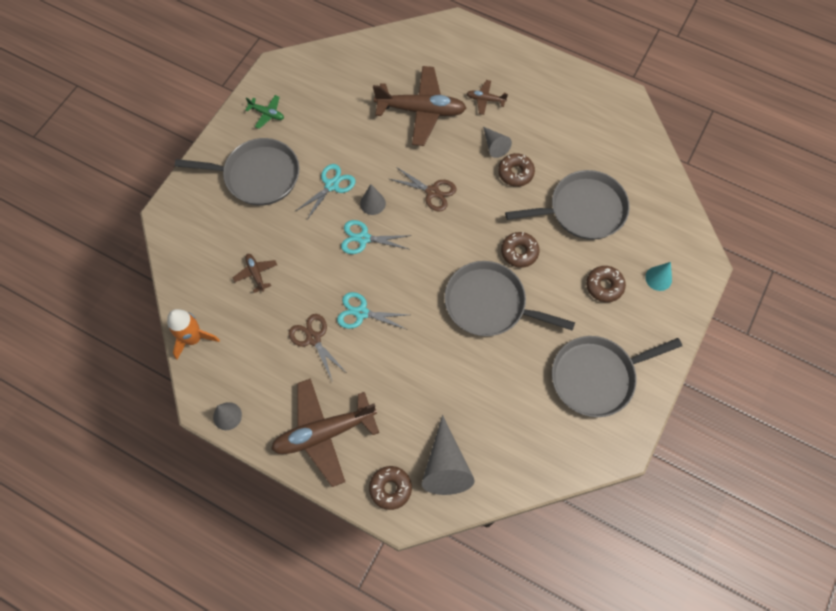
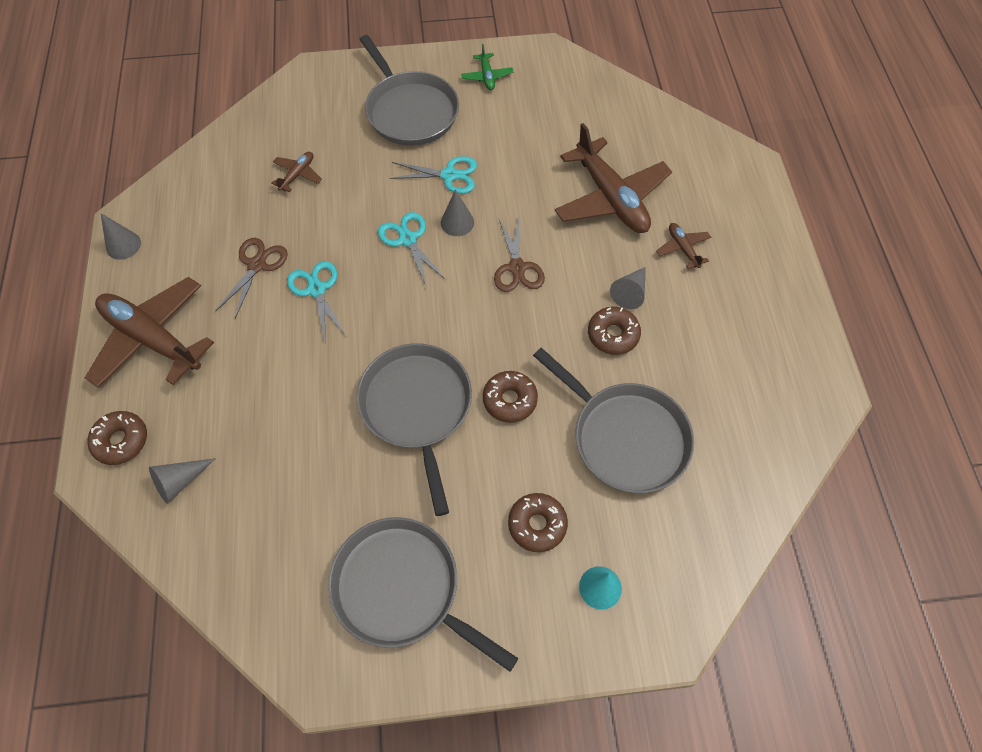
camera: 55 degrees right, 5 degrees down
(193, 338) = (191, 169): orange rocket -> none
(445, 466) = (180, 482): grey cone -> grey cone, size x0.57

